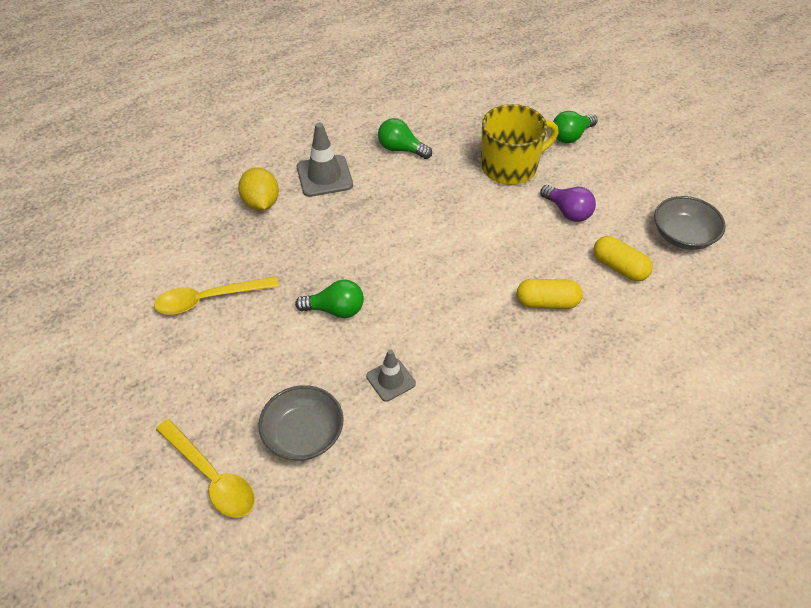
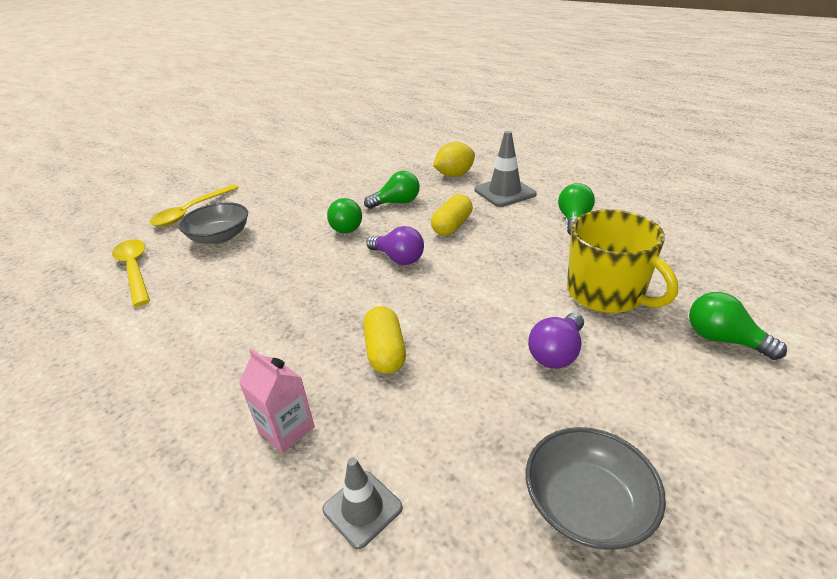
camera: 80 degrees right, 15 degrees down
(209, 299) = (346, 178): yellow spoon -> yellow spoon (135, 270)
(302, 261) = (397, 203): none -> green light bulb
(391, 380) = (271, 265): grey traffic cone -> grey traffic cone (362, 508)
(417, 276) = (398, 258): none -> purple light bulb
(617, 368) = (286, 429): none -> pink carton
(619, 267) = (472, 418): yellow capsule -> yellow capsule (452, 226)

